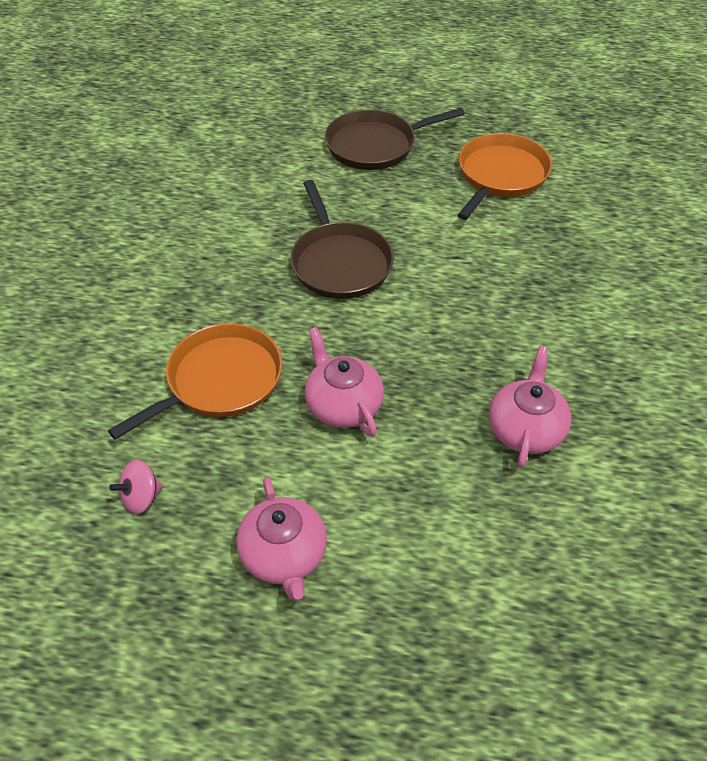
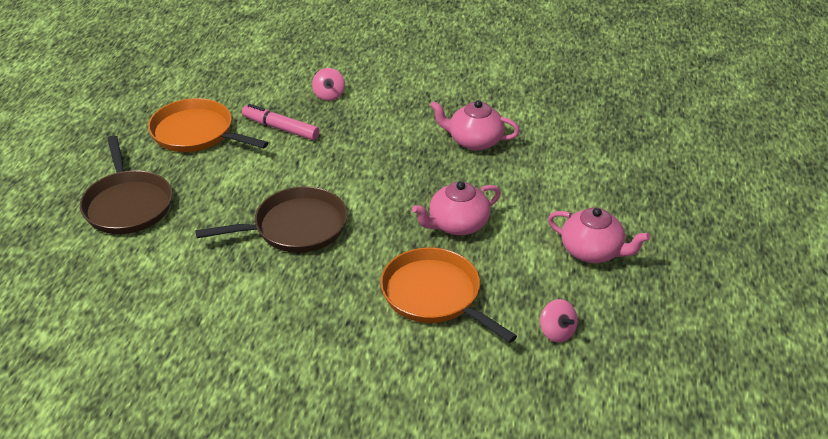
camera: 90 degrees left, 10 degrees down
(284, 556) = (592, 251): pink teapot -> pink teapot turned 45 degrees clockwise
(521, 239) = (281, 128): none -> pink marker
(603, 277) = (329, 95): none -> pink spinning top

